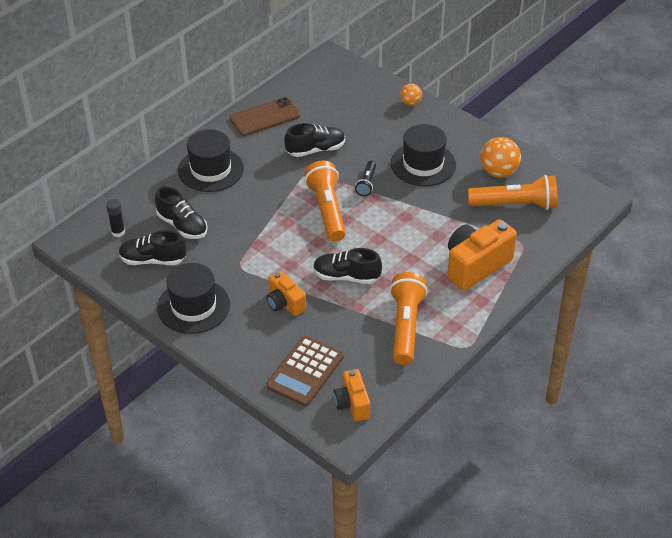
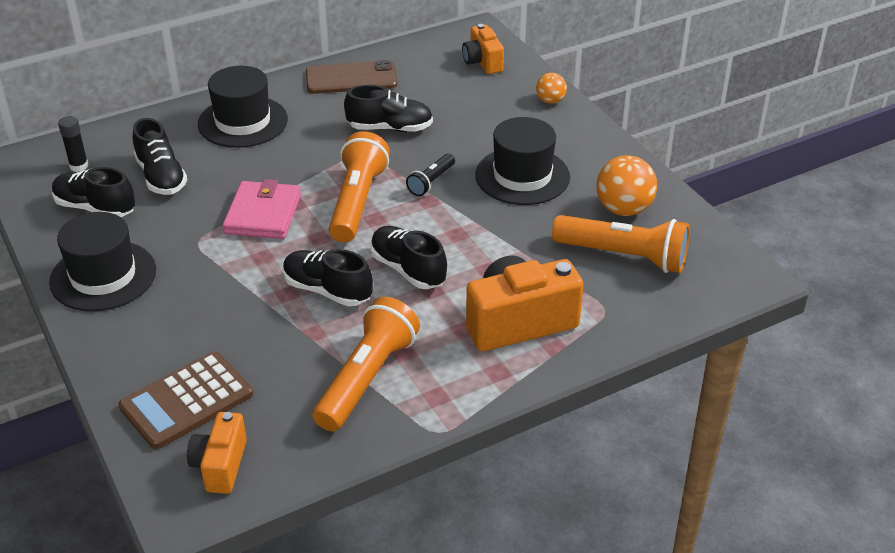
camera: 20 degrees right, 5 degrees down
(270, 235) = (263, 214): none -> pink wallet
(284, 303) = (222, 303): orange camera -> orange camera (482, 62)
(388, 249) = (408, 269): none -> black shoe

